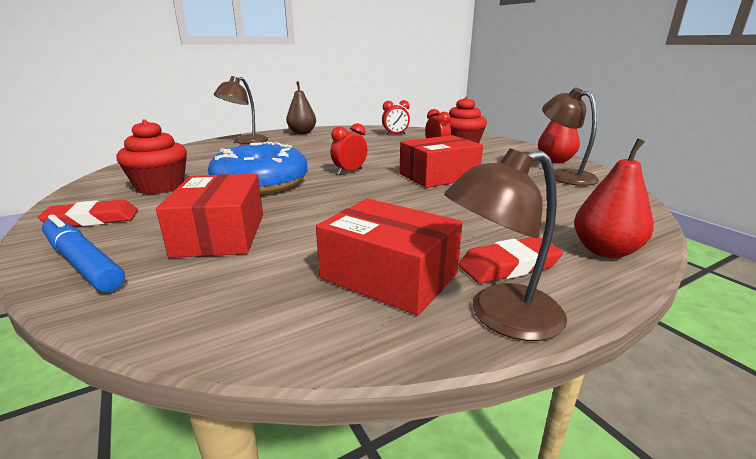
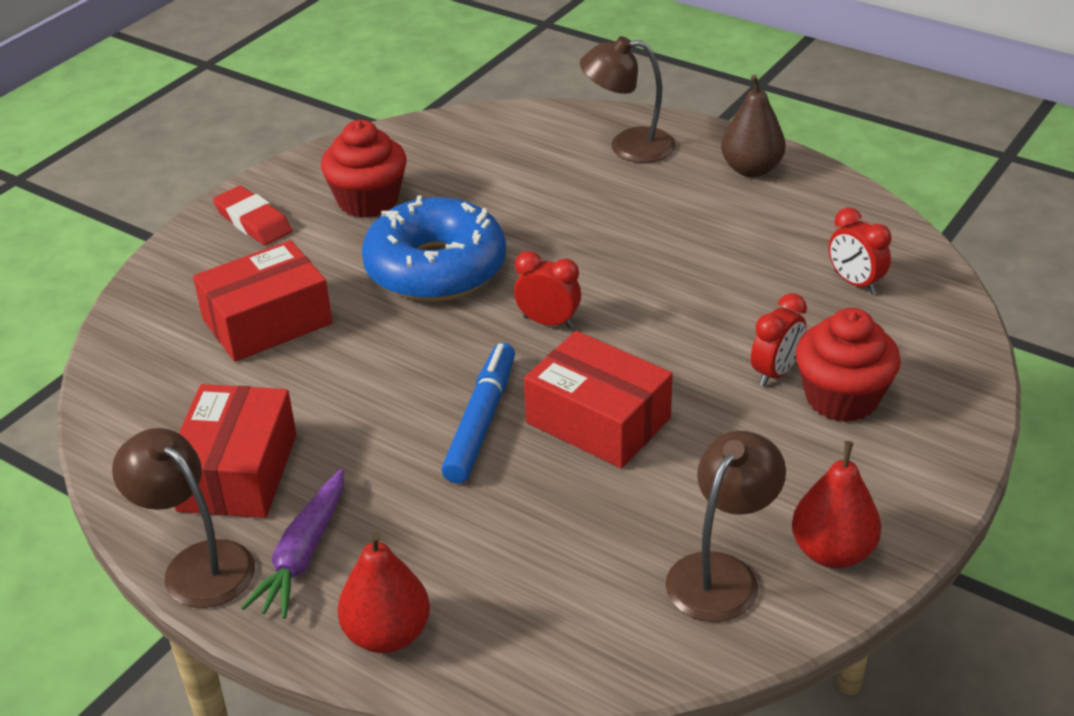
camera: 65 degrees right, 15 degrees up
(82, 262) = (171, 278): blue marker -> blue marker (481, 421)
(509, 265) = (303, 554): red eraser -> purple carrot

